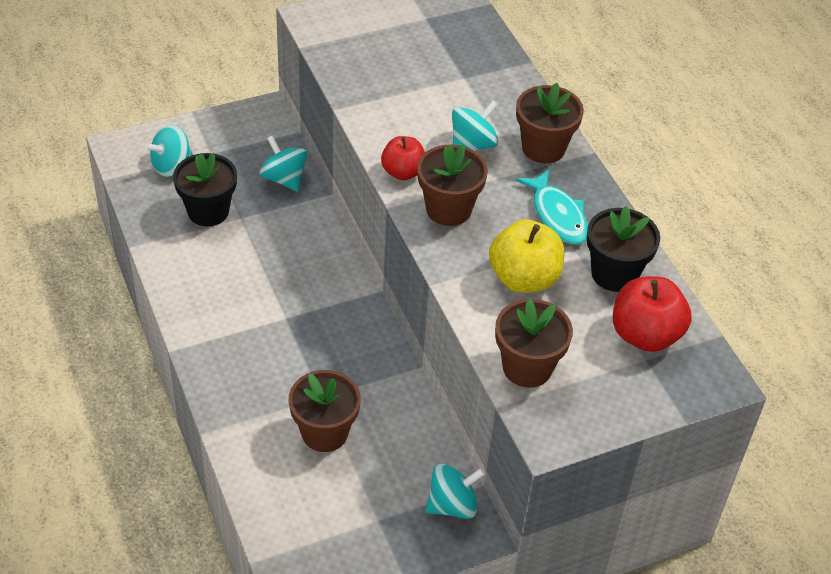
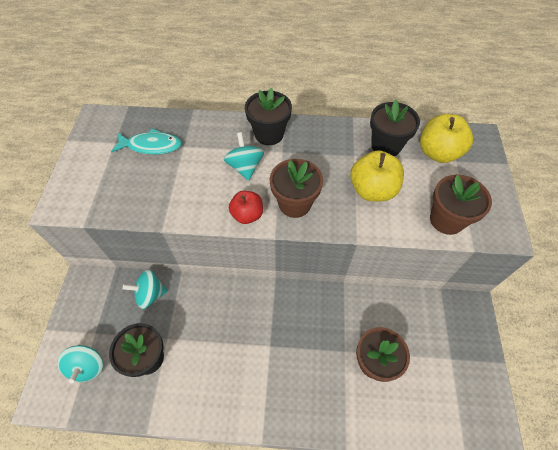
camera: 60 degrees left, 10 degrees up
(452, 505) = (451, 311): turquoise spinning top -> none
(543, 148) = (269, 134): brown flower pot -> black flower pot
(557, 215) = (328, 151): turquoise fish -> turquoise fish (151, 146)
(645, 335) = (438, 153): red apple -> yellow apple

